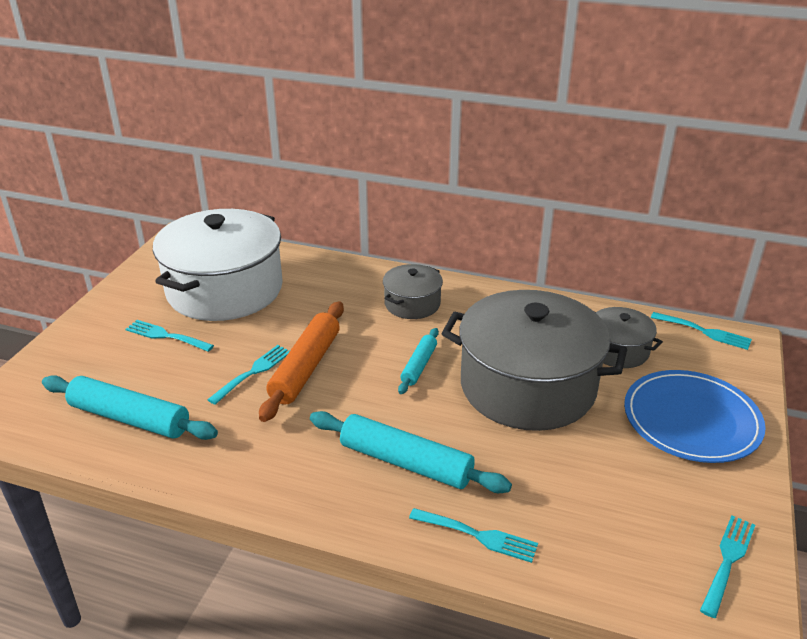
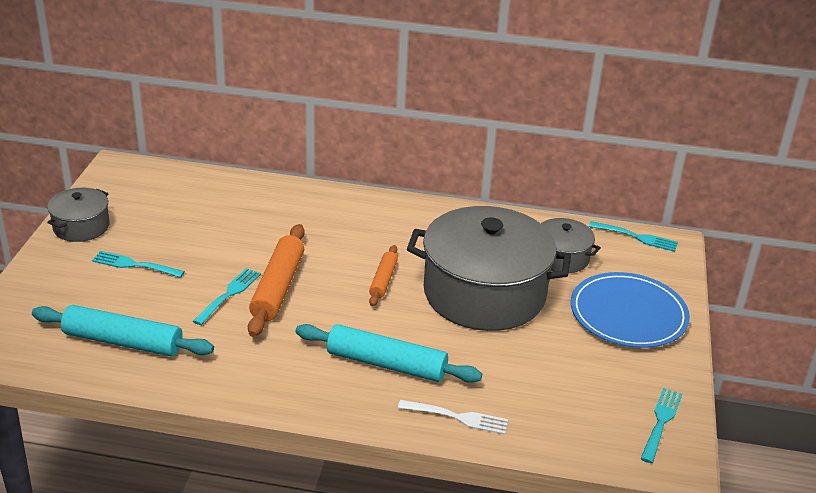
camera: 10 degrees left, 0 degrees up
(225, 289) = (179, 217): white pot -> none
(412, 304) = (366, 223): grey pot -> grey pot (81, 227)
(419, 366) = (383, 280): turquoise rolling pin -> orange rolling pin
(478, 535) = (457, 417): turquoise fork -> white fork

